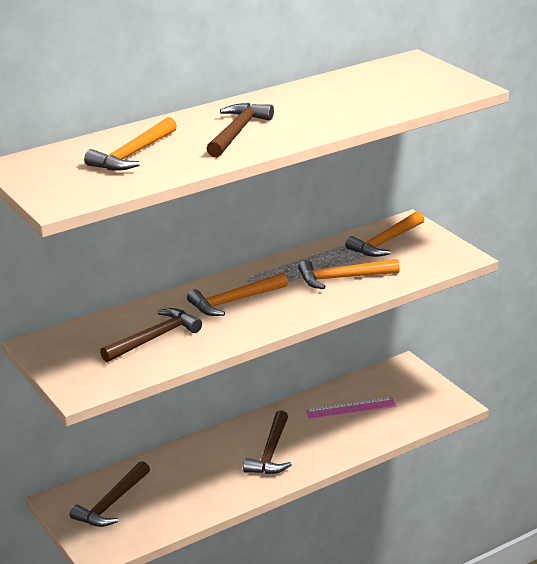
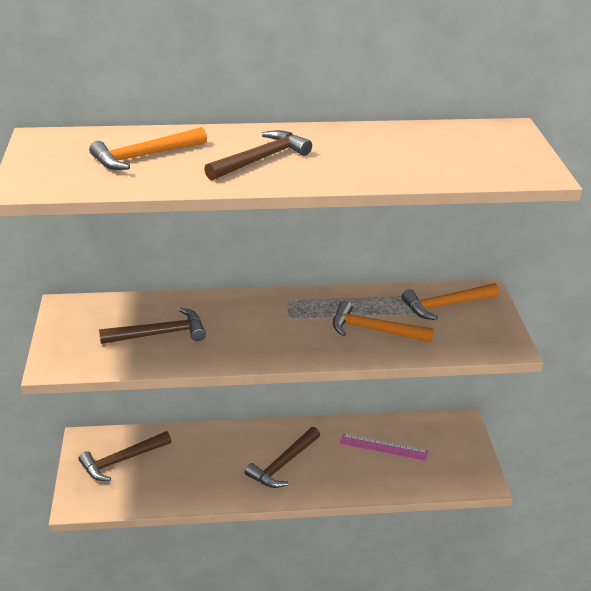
camera: 25 degrees right, 5 degrees up
(234, 301) = (258, 320): orange hammer -> none

